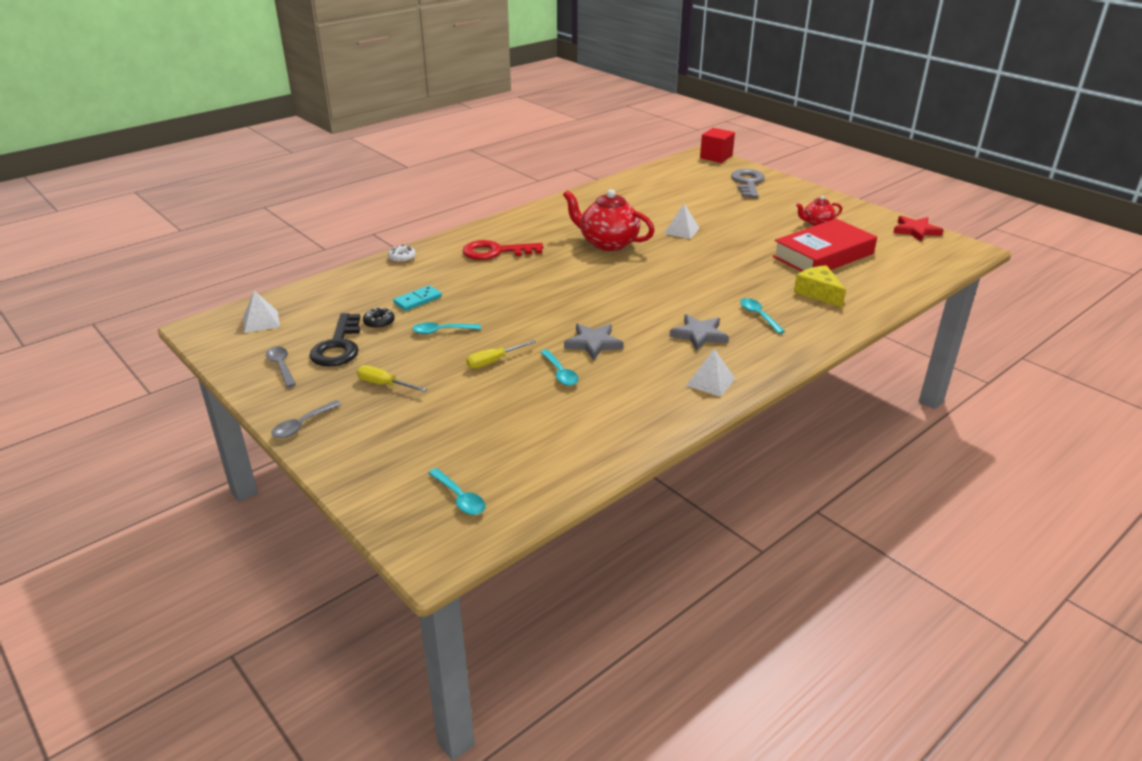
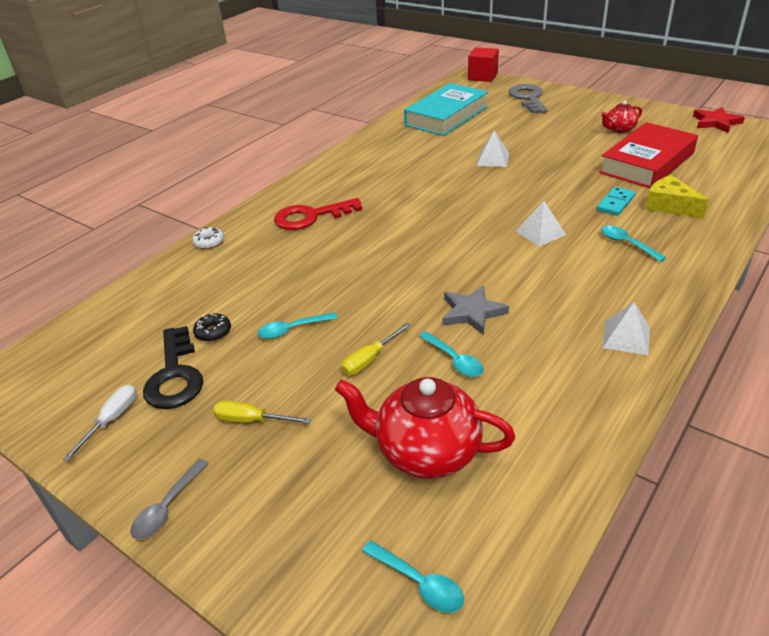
camera: 10 degrees left, 5 degrees up
(261, 321) = (66, 358): white pyramid -> white pyramid (540, 233)
(281, 366) = (112, 420): grey spoon -> white screwdriver
(418, 300) = (247, 293): turquoise domino -> turquoise domino (615, 203)
(607, 243) = (425, 186): red teapot -> red teapot (426, 451)
(660, 187) = (446, 116): none -> turquoise book
(699, 335) = (579, 279): grey star -> none

